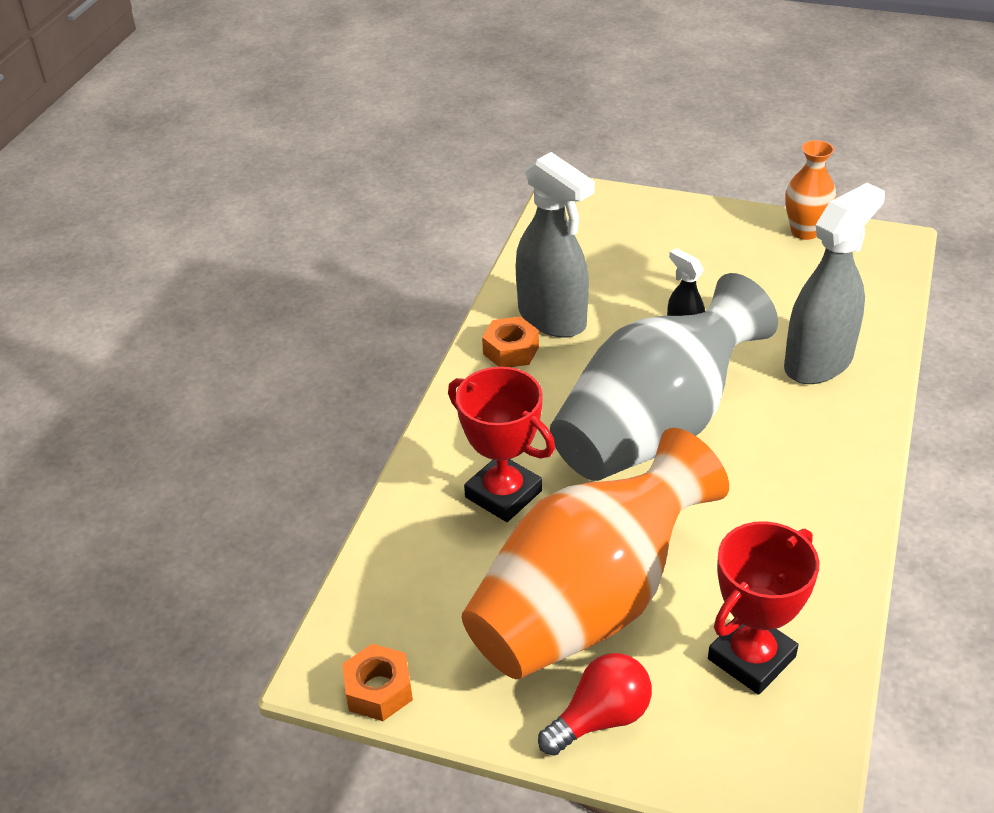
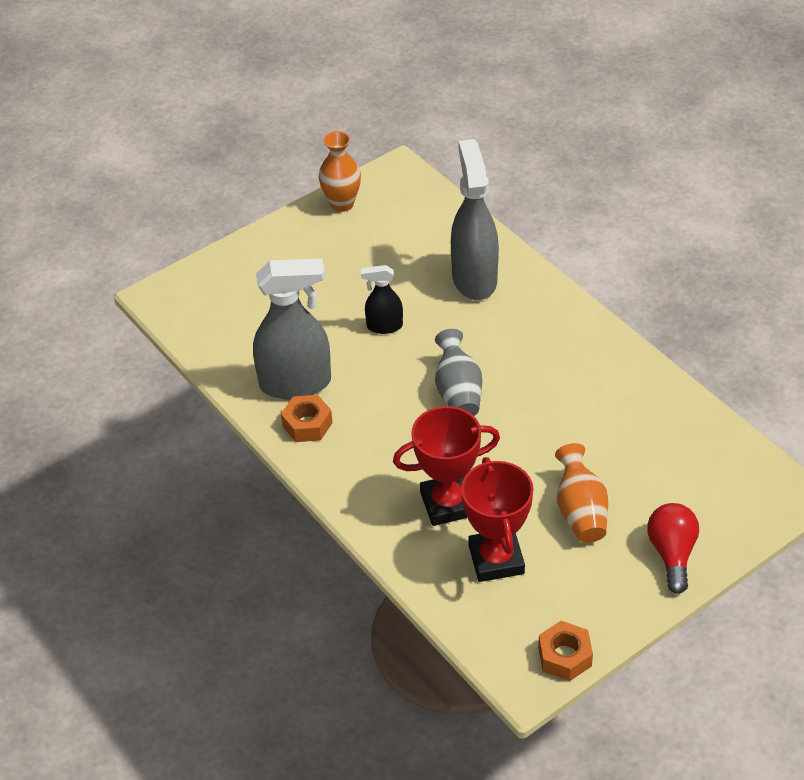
camera: 55 degrees left, 5 degrees up
(588, 604) = (580, 511): orange vase -> orange vase, size x0.45
(655, 428) = (458, 392): grey vase -> grey vase, size x0.45
(751, 658) = (682, 458): red trophy -> red trophy (496, 559)

